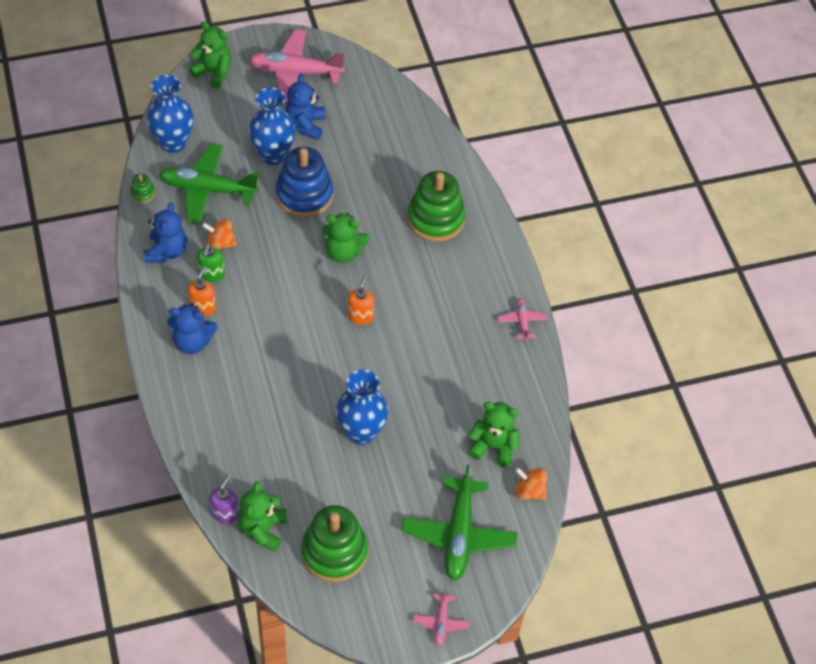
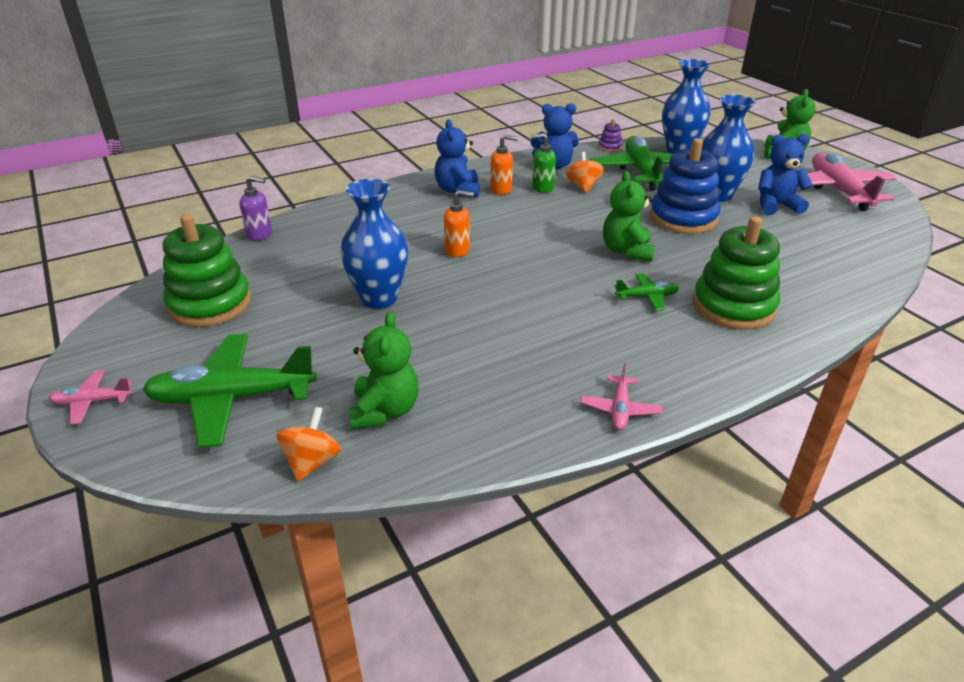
camera: 80 degrees right, 20 degrees down
(143, 193) = (610, 147): green stacking toy -> purple stacking toy
(263, 529) = (240, 257): green teddy bear -> none
(360, 316) = (544, 274): orange soap dispenser -> orange soap dispenser (457, 250)
(410, 263) = (647, 297): none -> green plane
(522, 321) = (620, 409): pink plane -> pink plane turned 120 degrees clockwise

